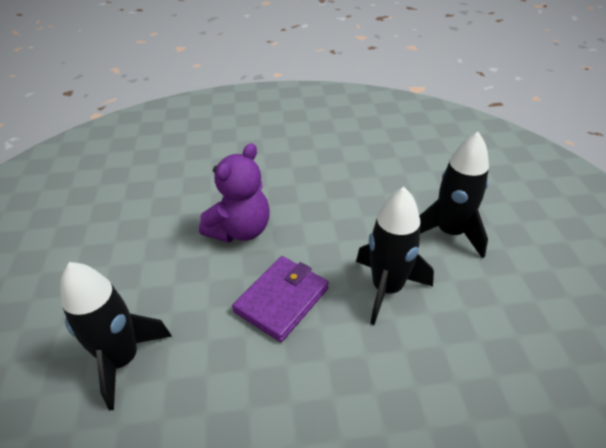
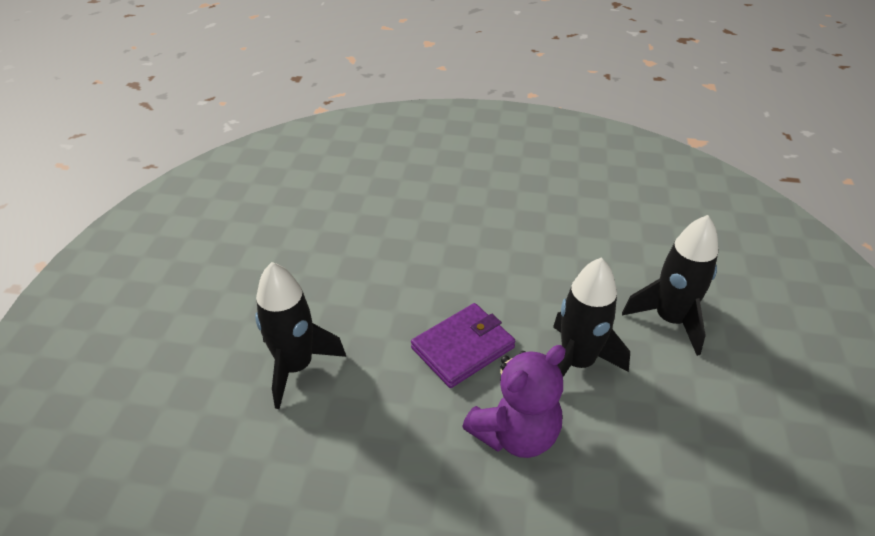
camera: 15 degrees right, 0 degrees up
(240, 230) = (440, 267): purple teddy bear -> purple teddy bear (515, 434)

